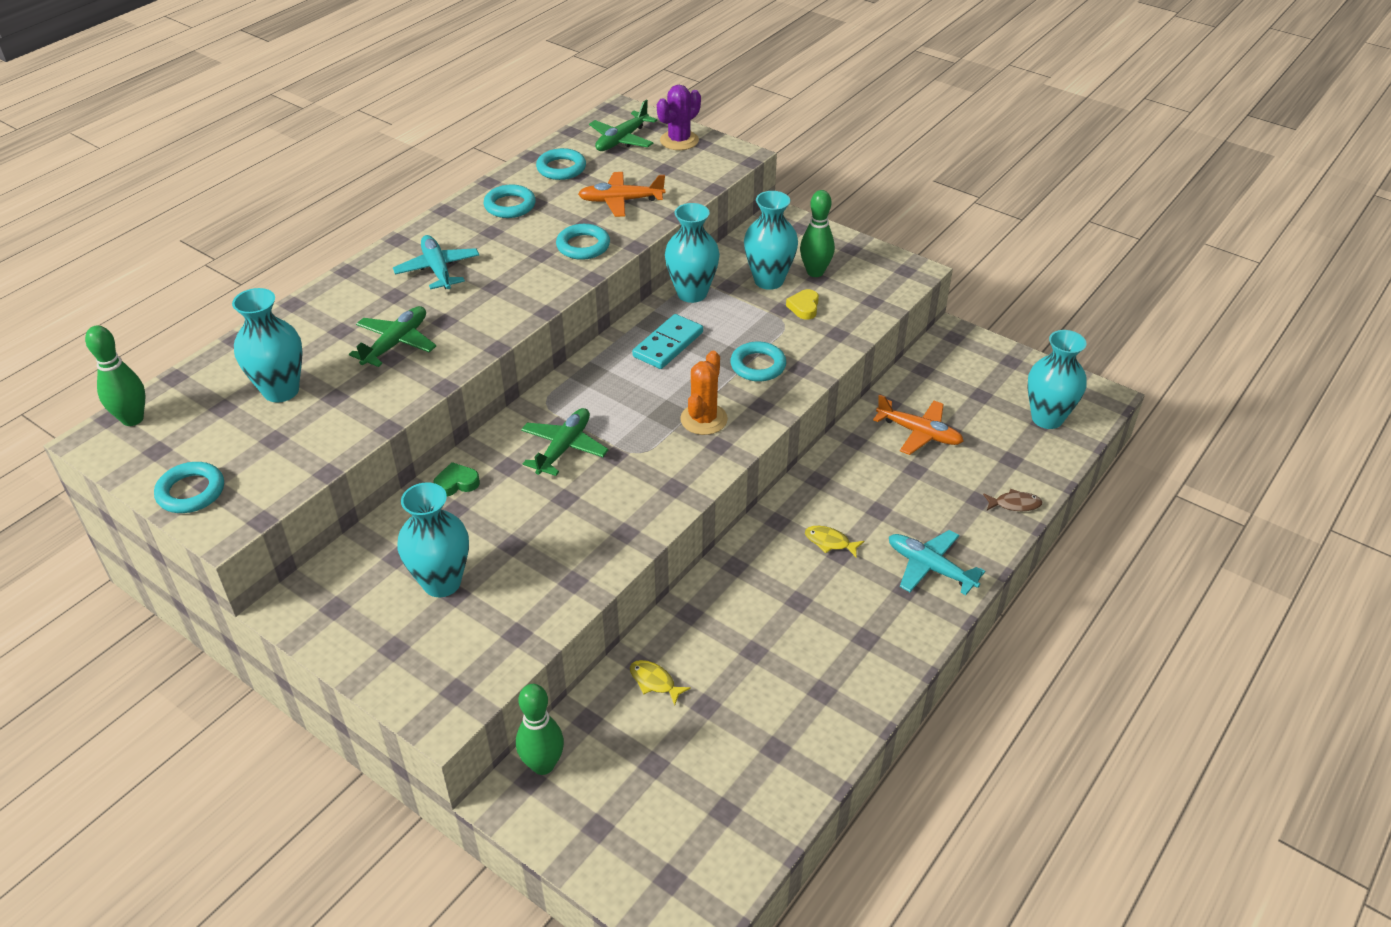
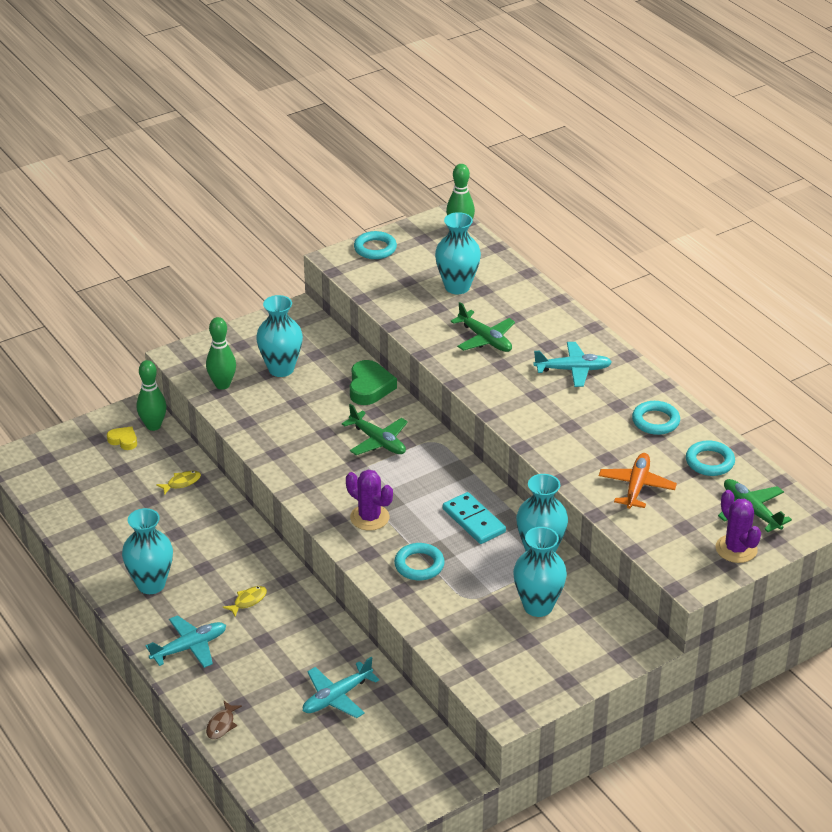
camera: 110 degrees right, 5 degrees down
(456, 483) = (369, 387): green heart -> green heart, size x1.73
(583, 246) = (572, 450): turquoise ring -> none
(703, 419) = (369, 517): orange cactus -> purple cactus
(804, 307) = (486, 617): yellow heart -> yellow heart (123, 440)
(815, 272) = (537, 642): green bowling pin -> green bowling pin (222, 385)
(919, 433) = (337, 697): orange plane -> turquoise plane
(1047, 418) = (308, 794): turquoise vase -> turquoise vase (151, 584)

